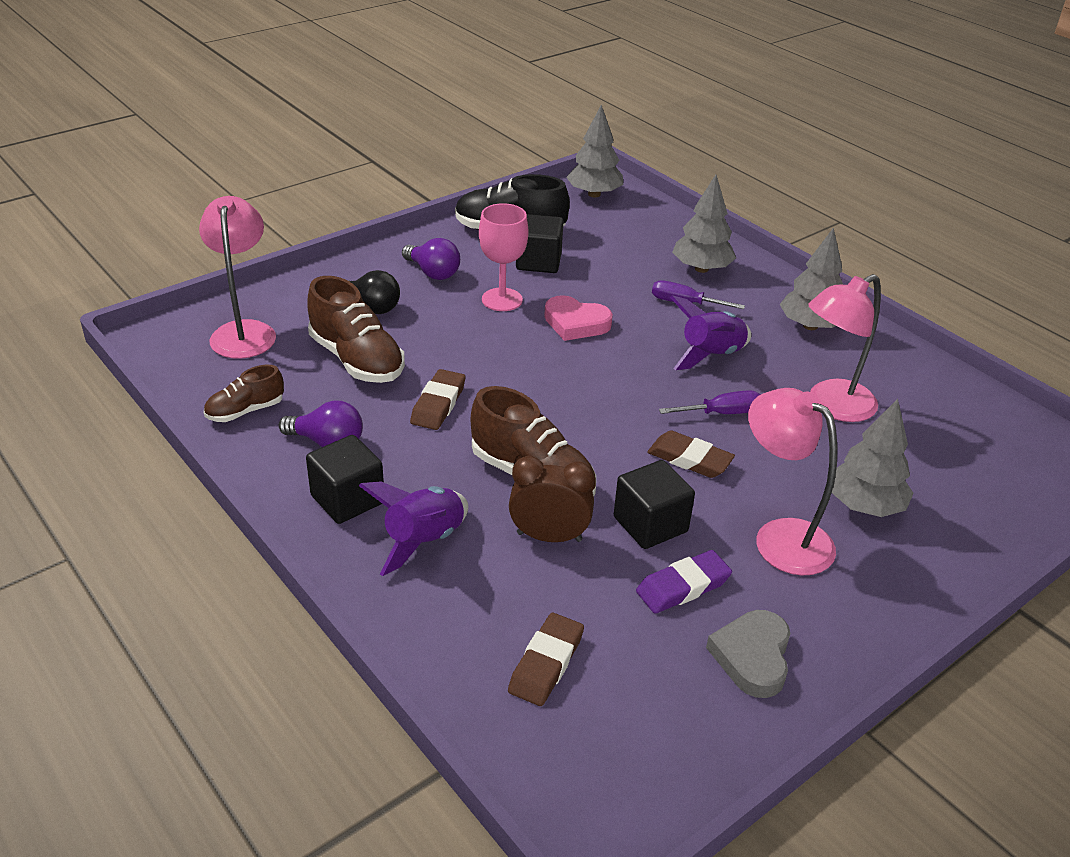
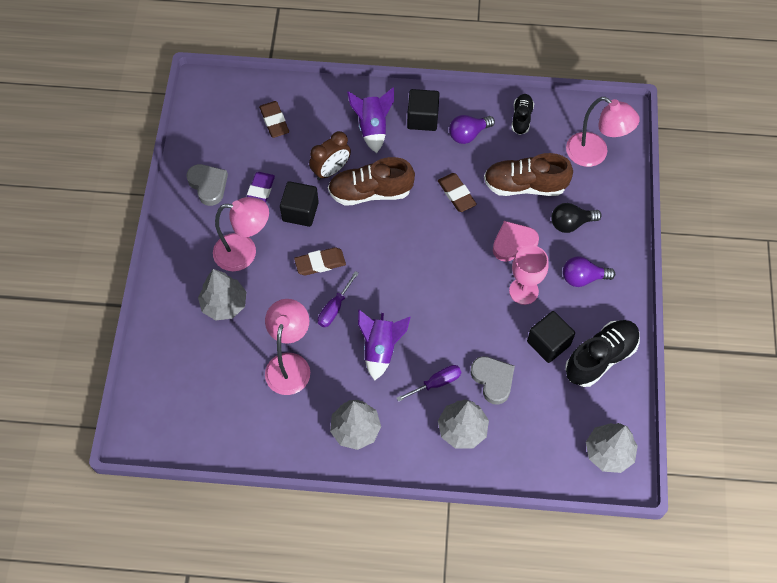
camera: 135 degrees right, 25 degrees up
(245, 411) = (521, 118): brown shoe -> black shoe
(576, 323) = (468, 309): pink heart -> pink heart (513, 243)
(627, 274) = (493, 380): none -> grey heart

